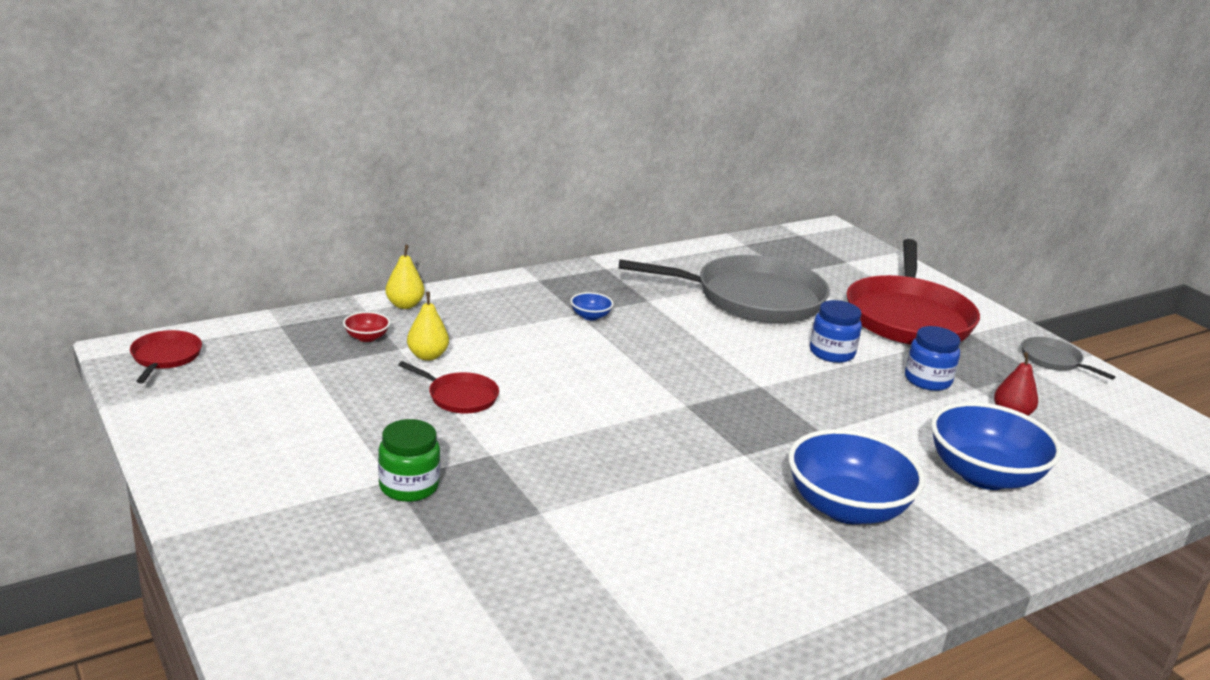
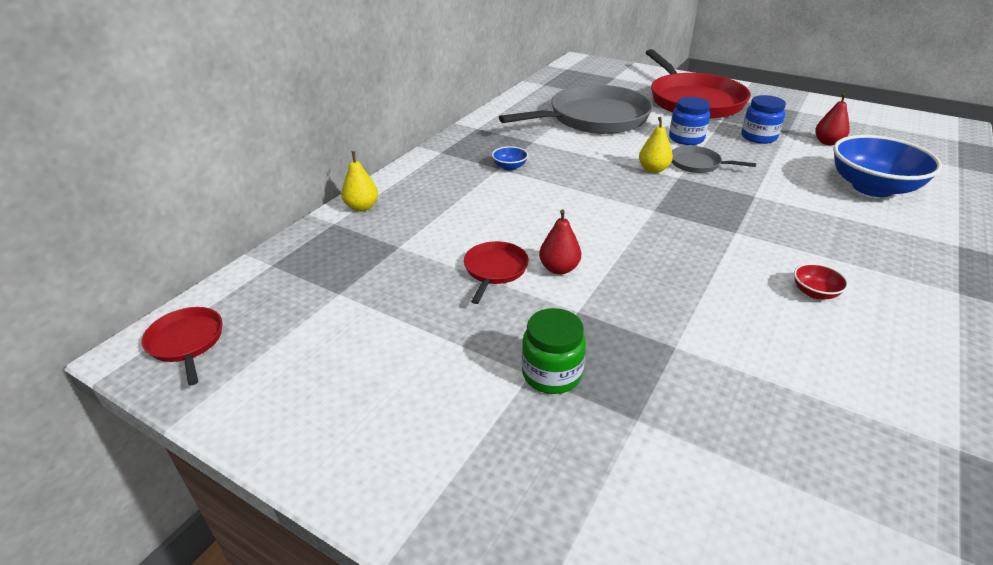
camera: 25 degrees left, 10 degrees up
(366, 337) = (361, 247): red bowl -> red bowl (814, 292)
(427, 356) = (429, 244): yellow pear -> yellow pear (653, 169)
(460, 397) = (495, 270): red pan -> red pan turned 75 degrees counterclockwise
(519, 417) = (559, 269): none -> red pear
(846, 508) = (842, 245): blue bowl -> none
(1053, 360) = (797, 101): grey pan -> grey pan (697, 164)

